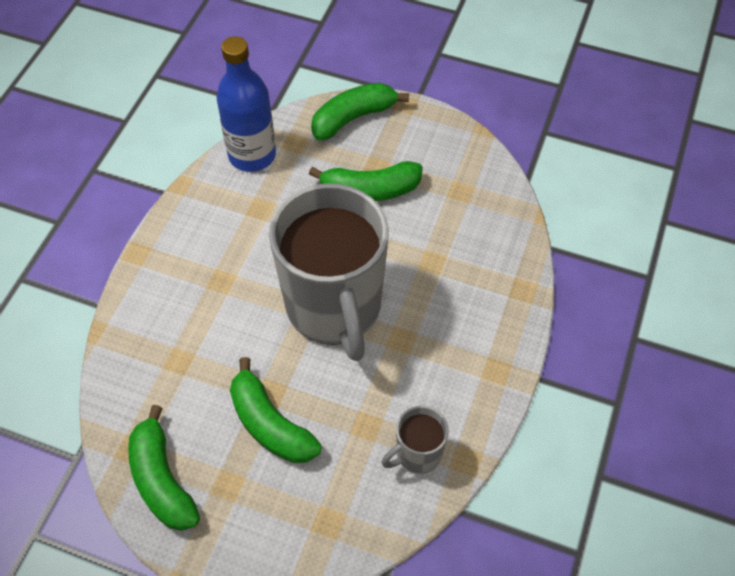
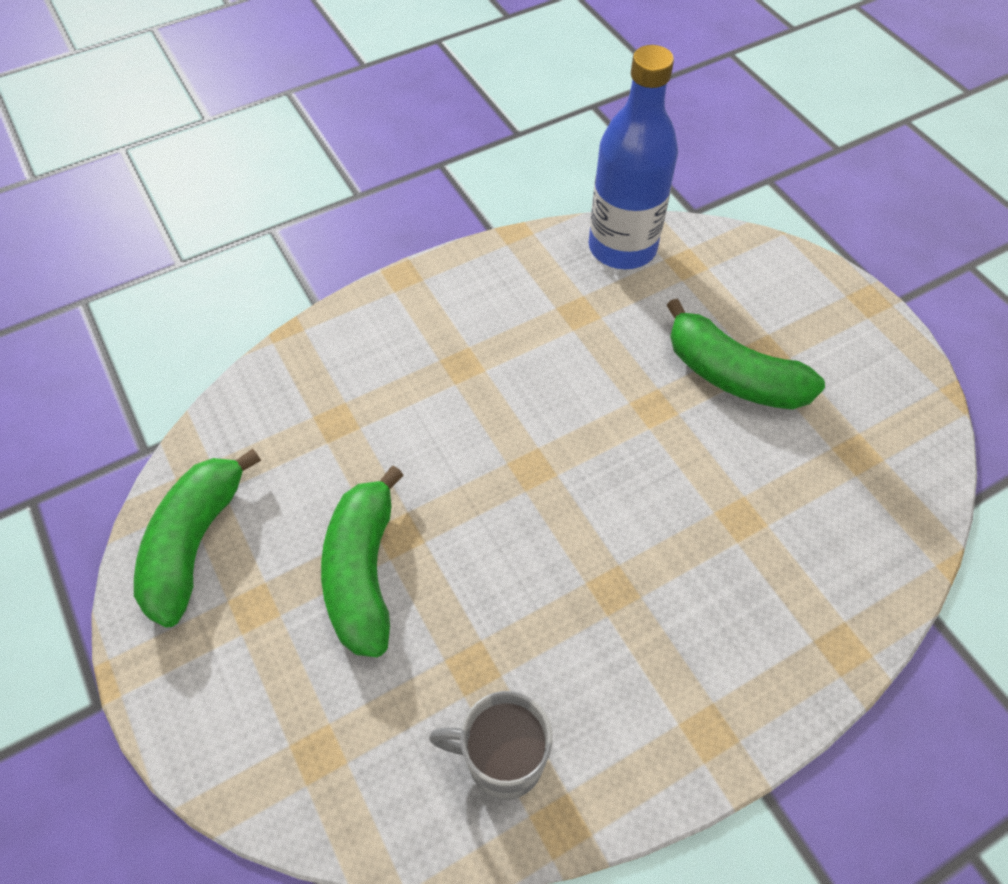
camera: 40 degrees right, 0 degrees up
(334, 309) = (562, 489): grey mug -> none
(353, 118) = (785, 277): green banana -> none

